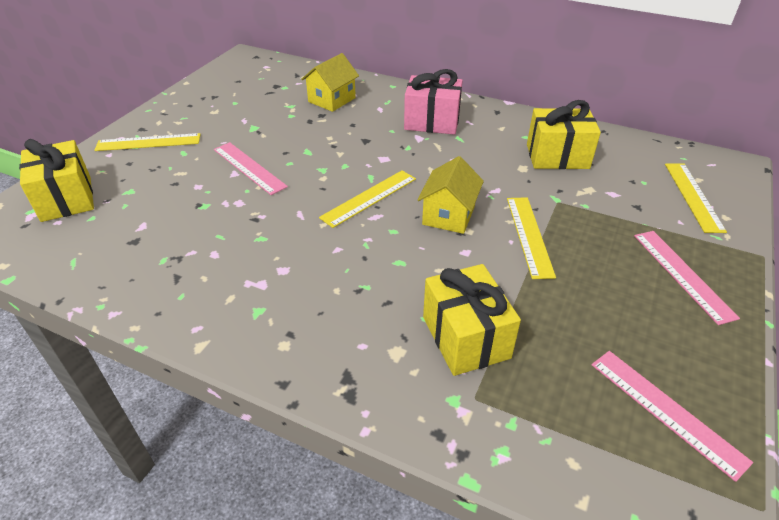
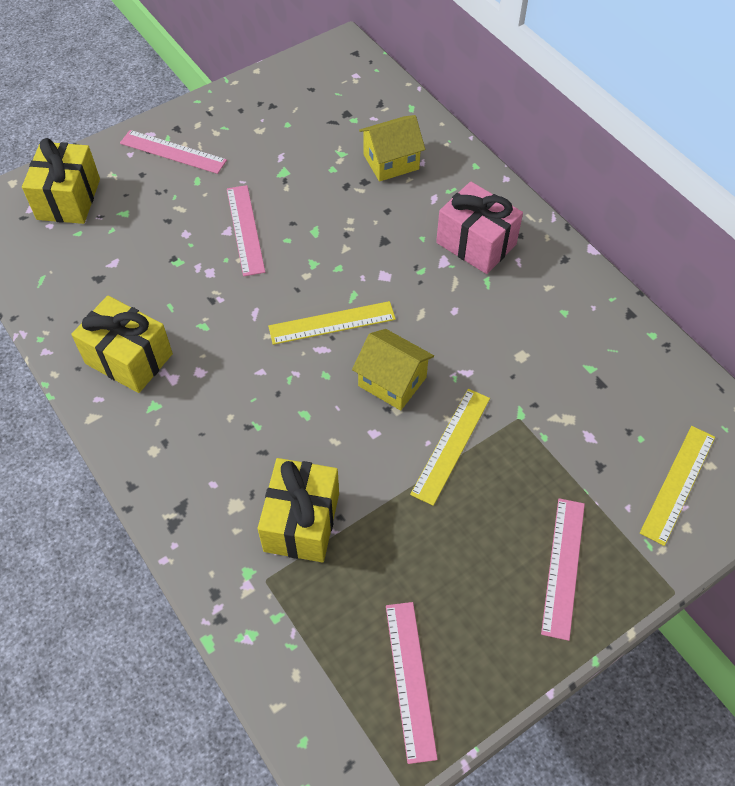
camera: 30 degrees right, 15 degrees up
(148, 142) = (173, 152): yellow ruler -> pink ruler
(448, 215) = (392, 381): yellow house -> yellow house turned 75 degrees clockwise
(557, 156) = (574, 357): yellow gift -> yellow gift (129, 358)

